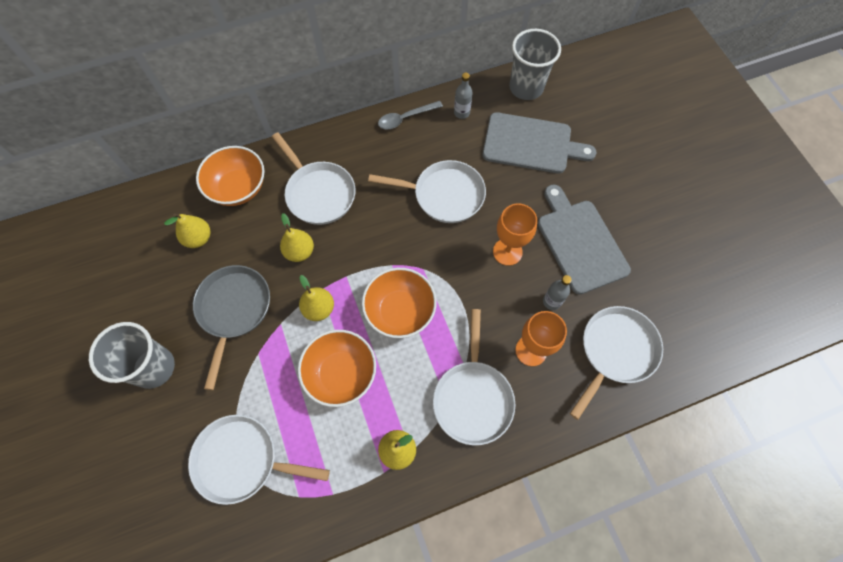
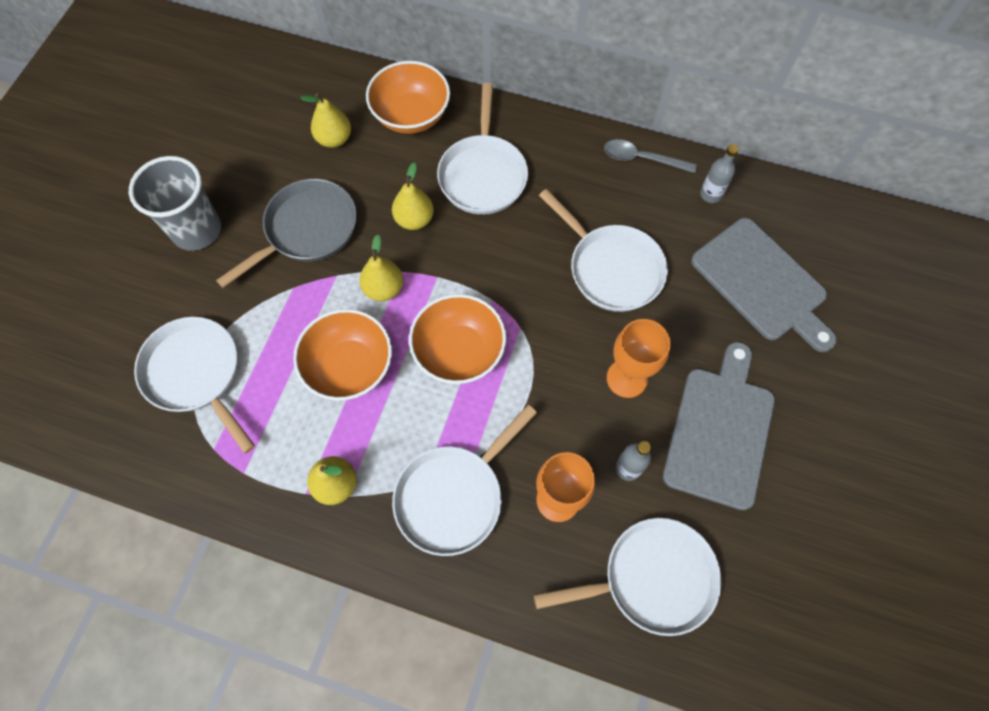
camera: 40 degrees right, 0 degrees up
(526, 87) = (814, 216): grey cup -> none

